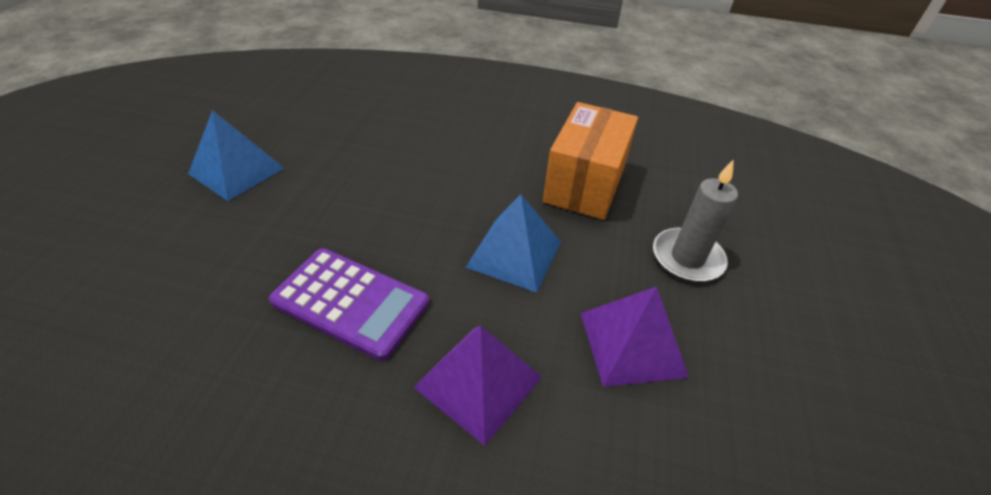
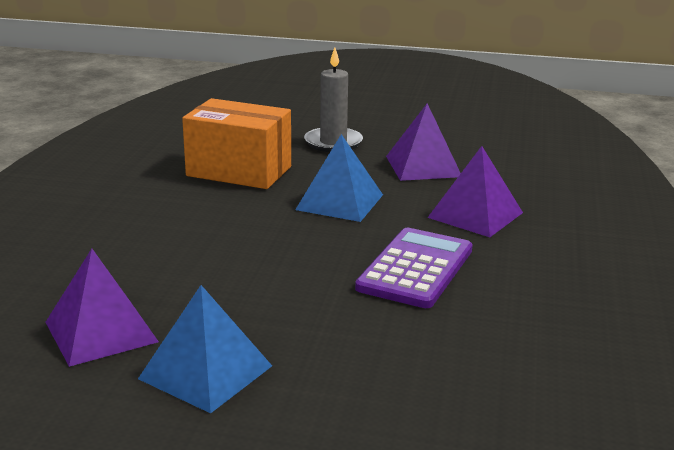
camera: 90 degrees left, 20 degrees down
(309, 127) = (101, 332): none -> purple pyramid

